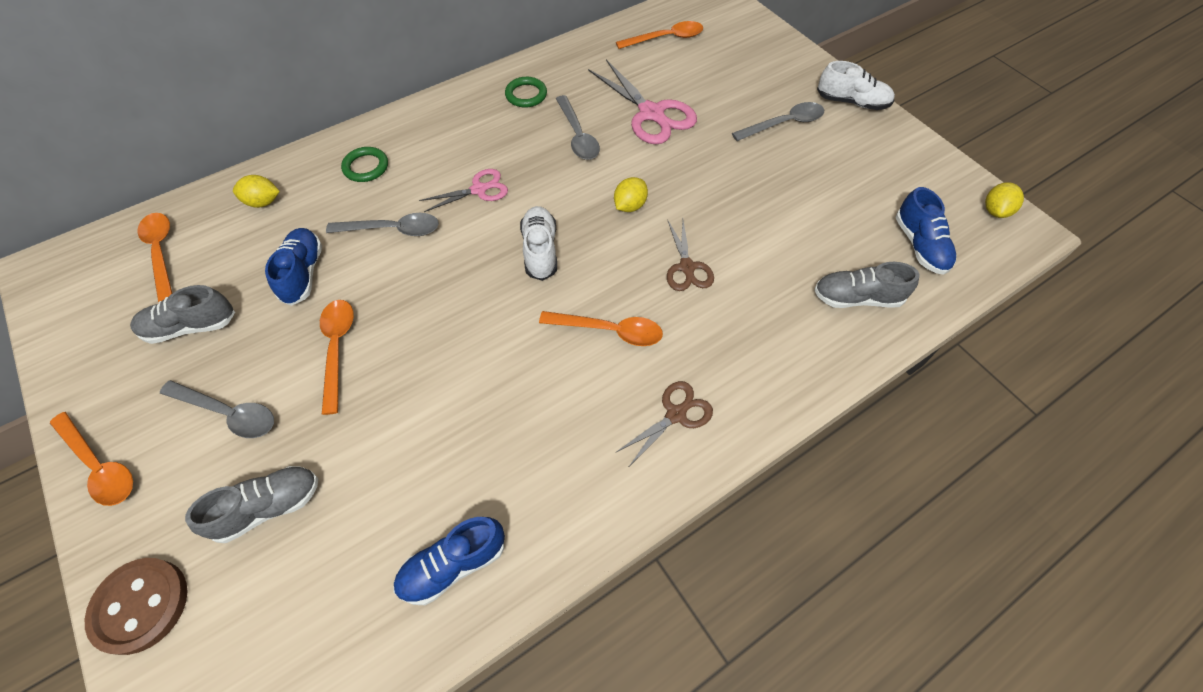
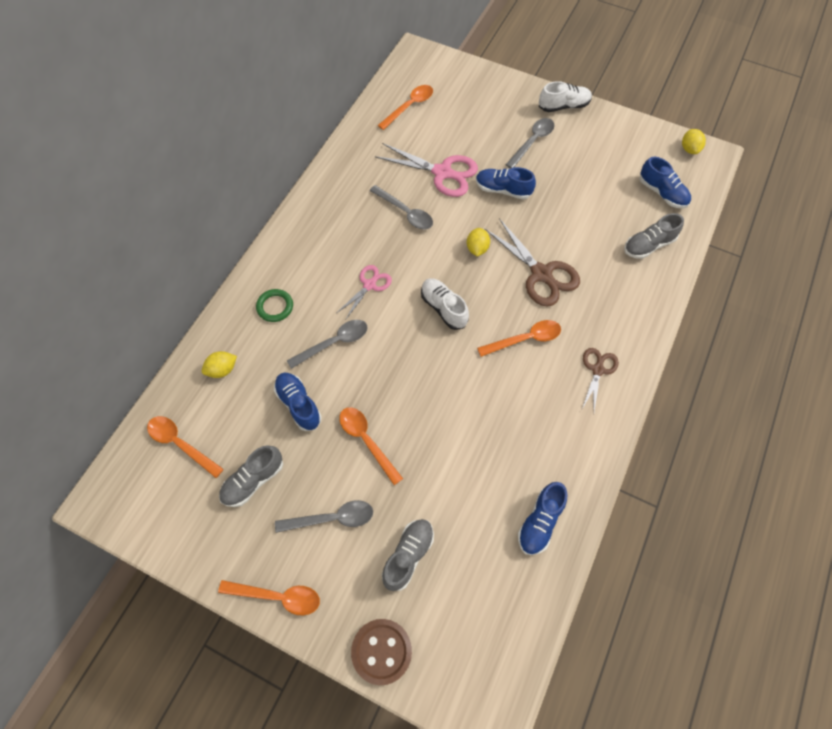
camera: 30 degrees left, 5 degrees up
(526, 95) = (345, 196): green ring -> none
(687, 267) = (541, 274): brown scissors -> brown scissors, size x1.70
(709, 158) = (503, 190): none -> blue shoe

